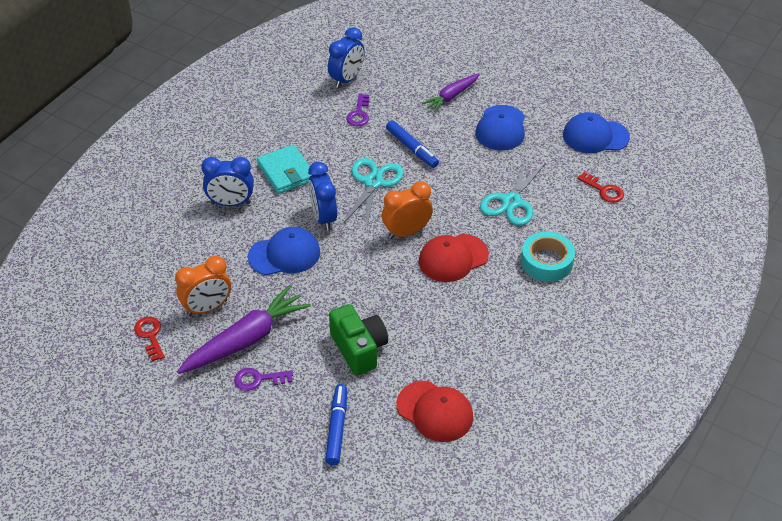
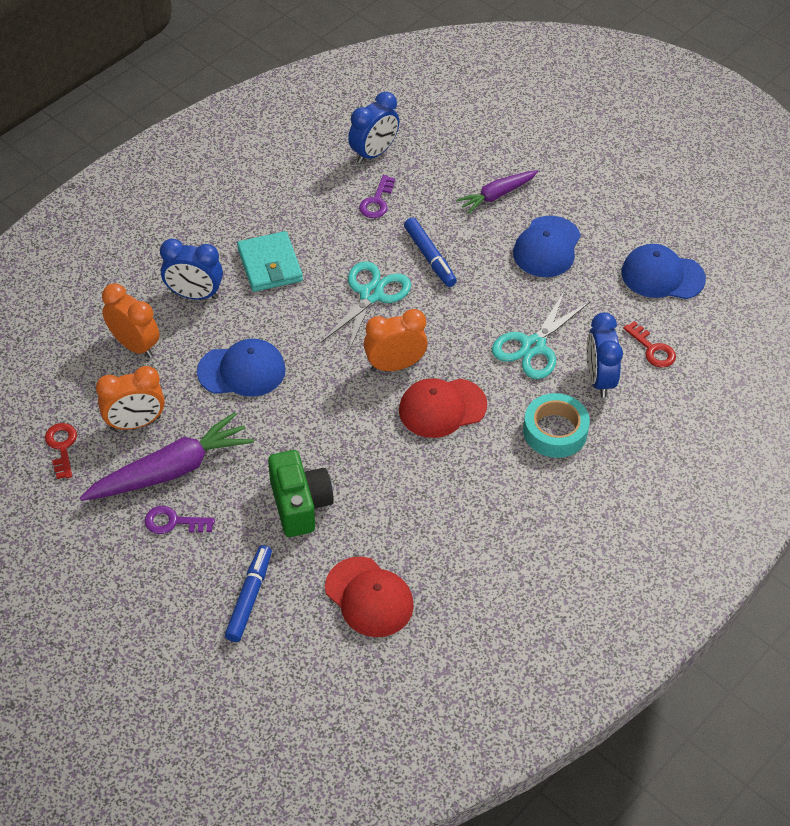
camera: 10 degrees right, 5 degrees up
(191, 248) = (135, 345): none -> orange clock
(323, 217) = (300, 331): blue clock -> blue clock (599, 379)

